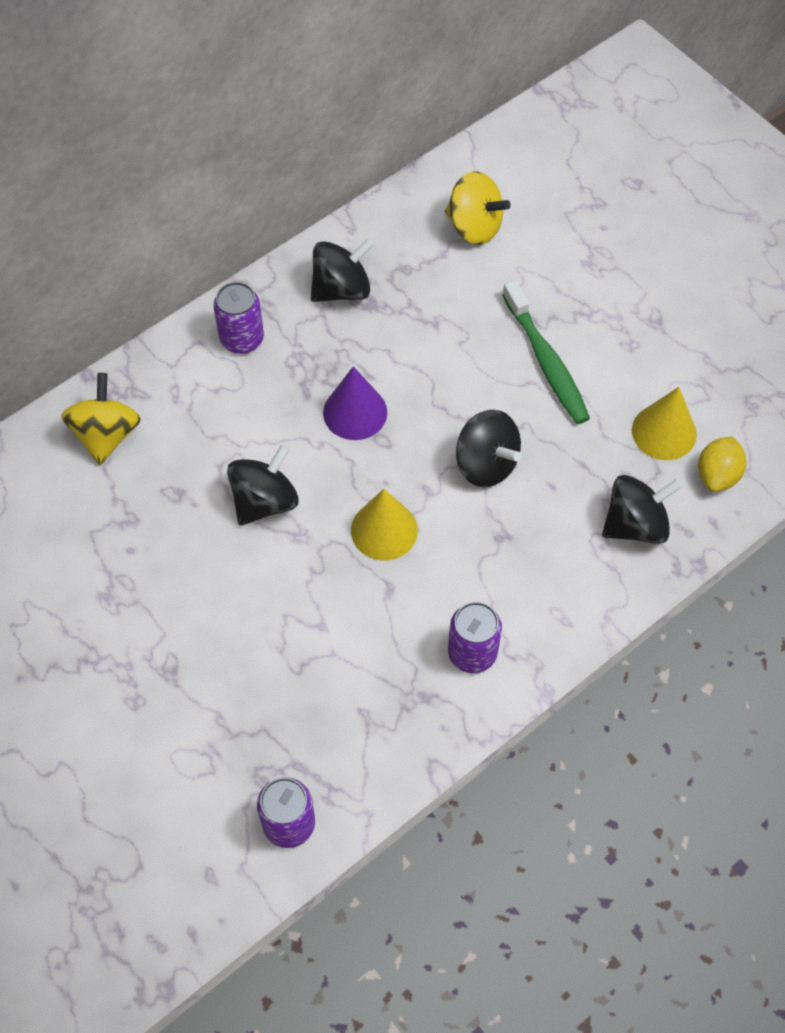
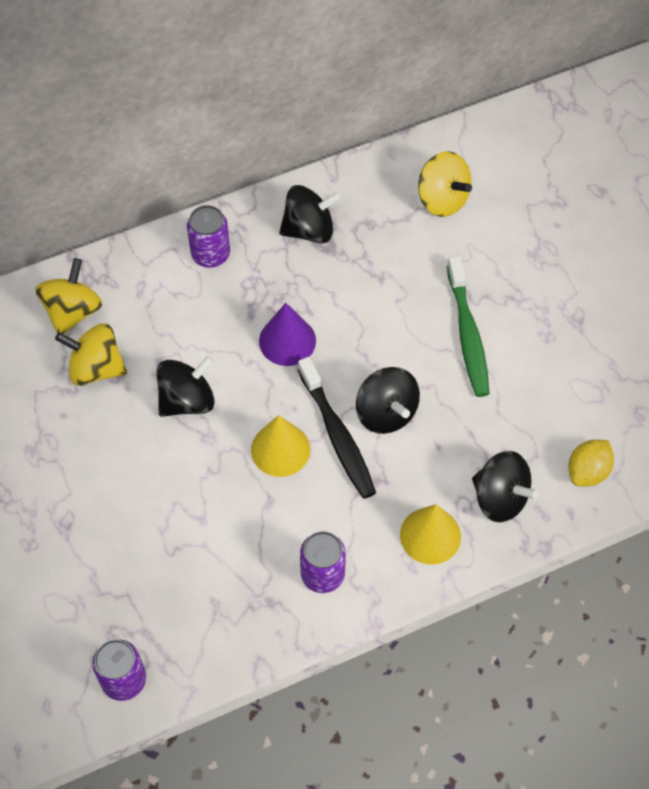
camera: 15 degrees right, 0 degrees up
(152, 490) = (96, 368): none -> yellow spinning top
(441, 500) = (337, 435): none -> black toothbrush
(635, 524) = (500, 498): black spinning top -> black spinning top turned 45 degrees clockwise
(664, 432) = (552, 421): yellow cone -> yellow cone (430, 535)

